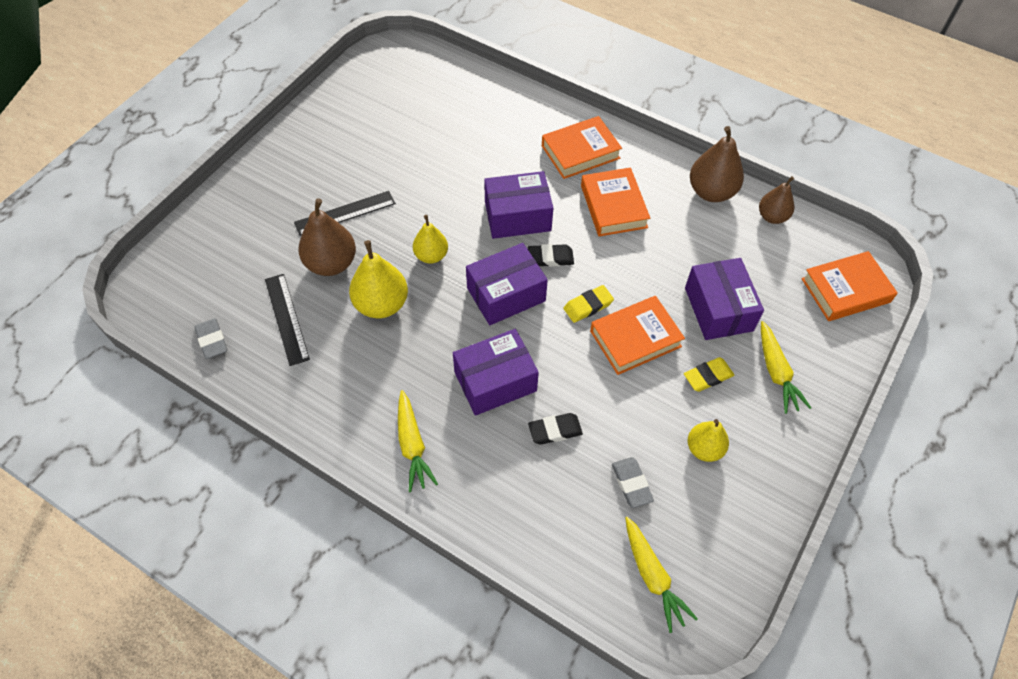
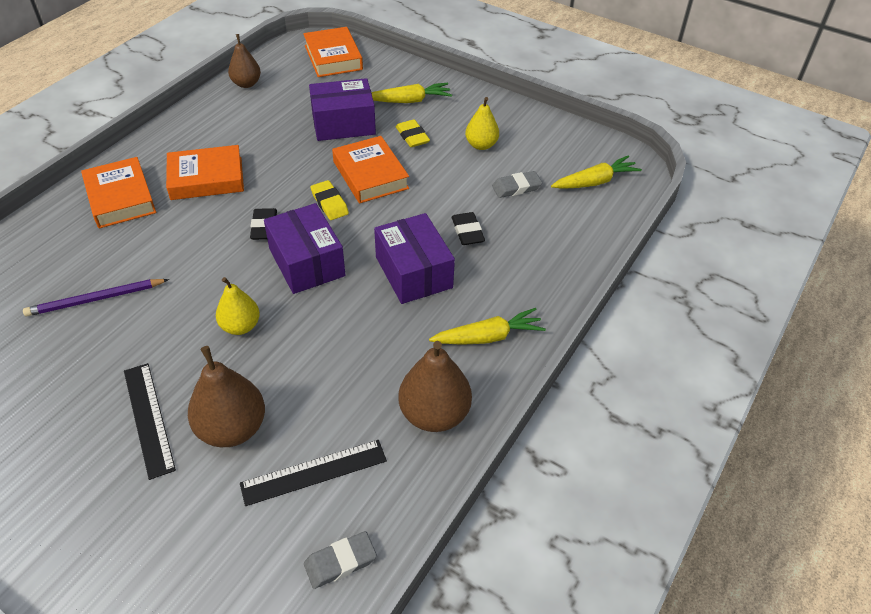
camera: 90 degrees left, 10 degrees down
(381, 304) = (305, 371): yellow pear -> none
(461, 160) = (95, 299): none -> purple pencil
(517, 216) = (200, 251): purple box -> none
(711, 192) = (206, 114): brown pear -> brown pear (434, 414)

